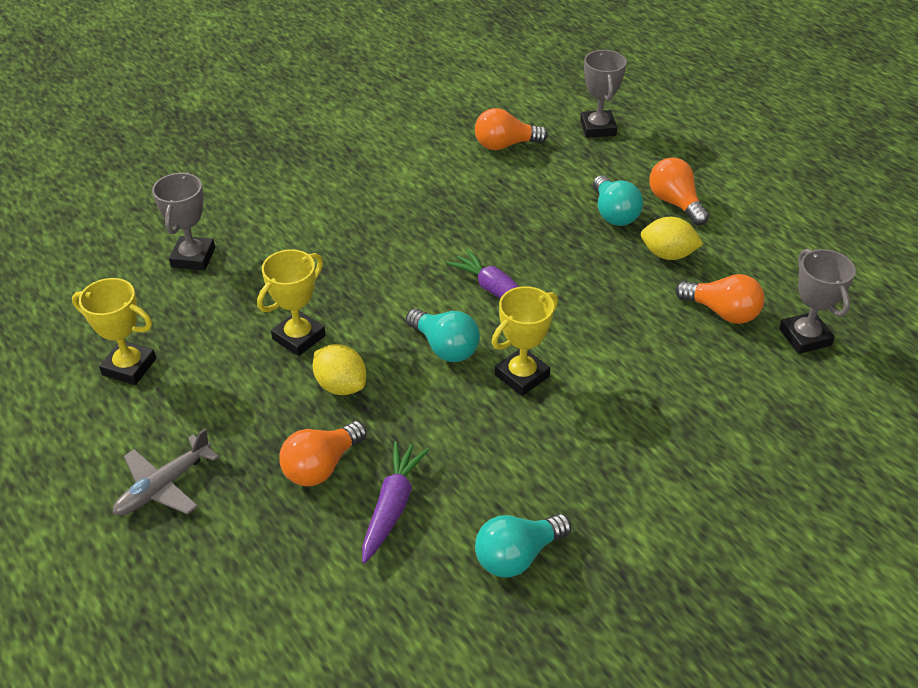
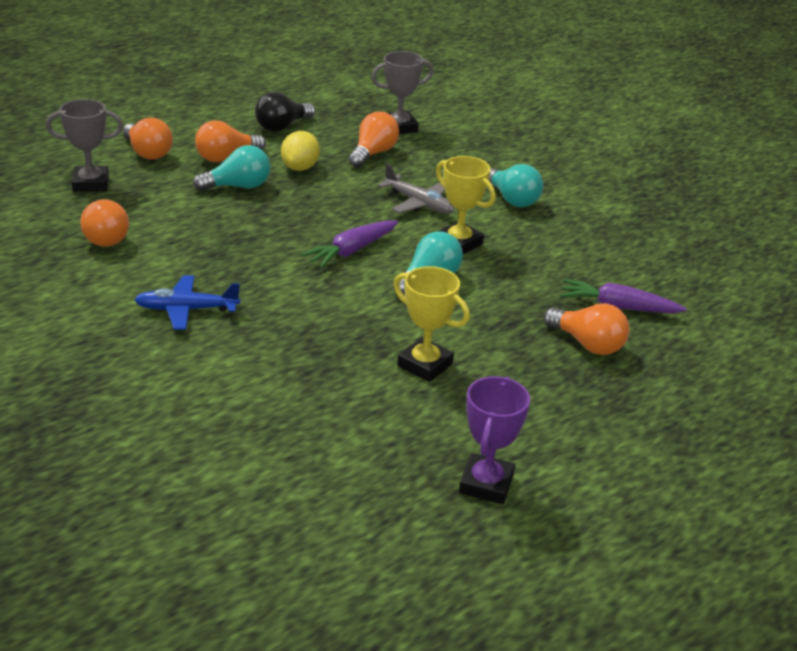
camera: 95 degrees left, 10 degrees down
(129, 367) = (486, 484): yellow trophy -> purple trophy
(164, 486) = (639, 437): grey plane -> grey plane (418, 203)
(193, 257) = (291, 454): grey trophy -> none
(341, 386) = (488, 336): yellow lemon -> none
(391, 195) = (187, 309): none -> blue plane
(517, 556) = (643, 253): turquoise light bulb -> turquoise light bulb (512, 199)
(669, 154) = (148, 152): none -> orange light bulb
(765, 239) = (282, 127): none -> black light bulb

